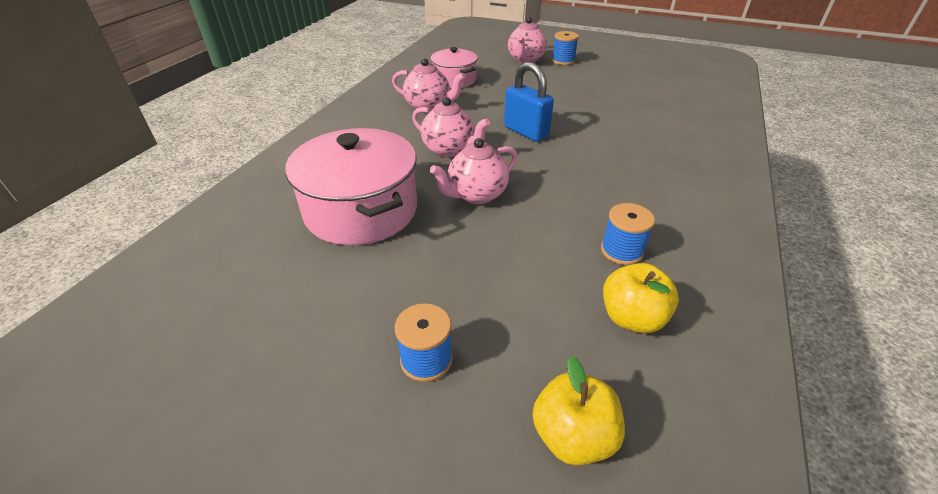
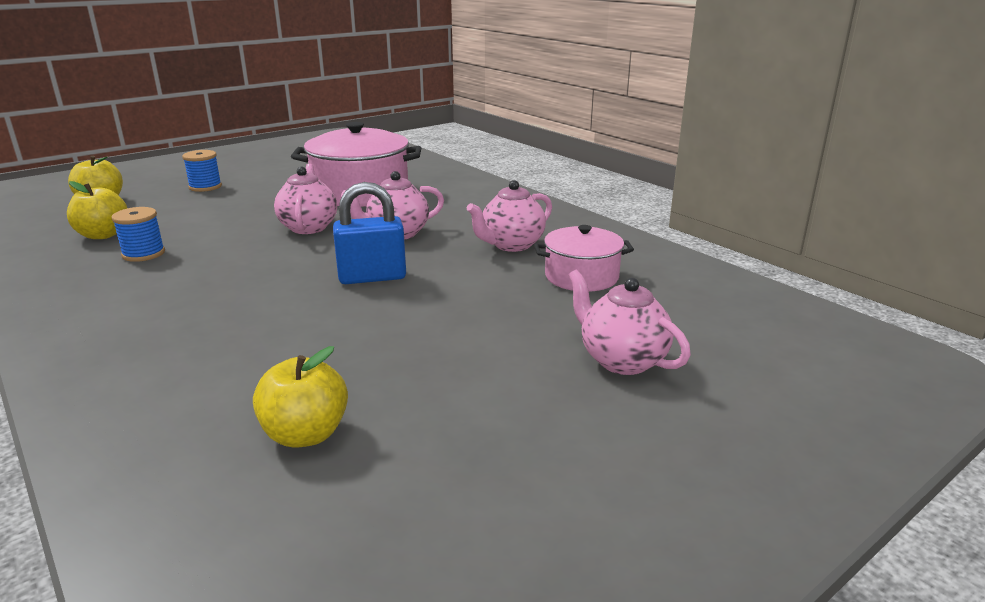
camera: 120 degrees right, 15 degrees down
(563, 61) = (582, 402): blue spool -> none
(656, 95) = (305, 434): none -> yellow apple

